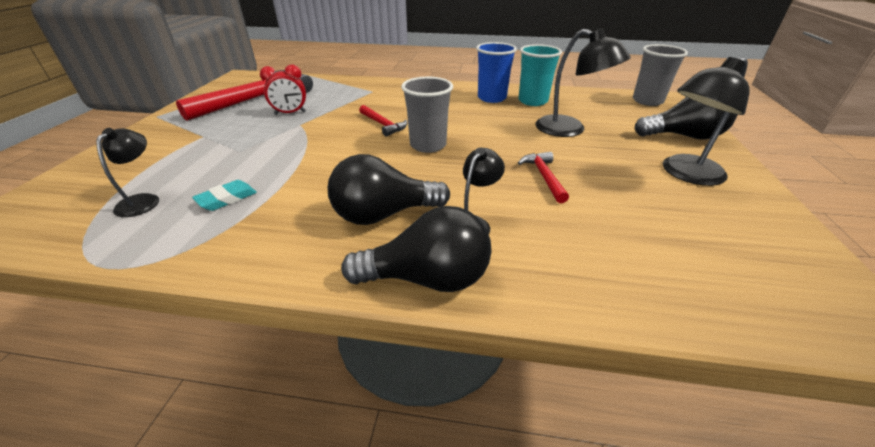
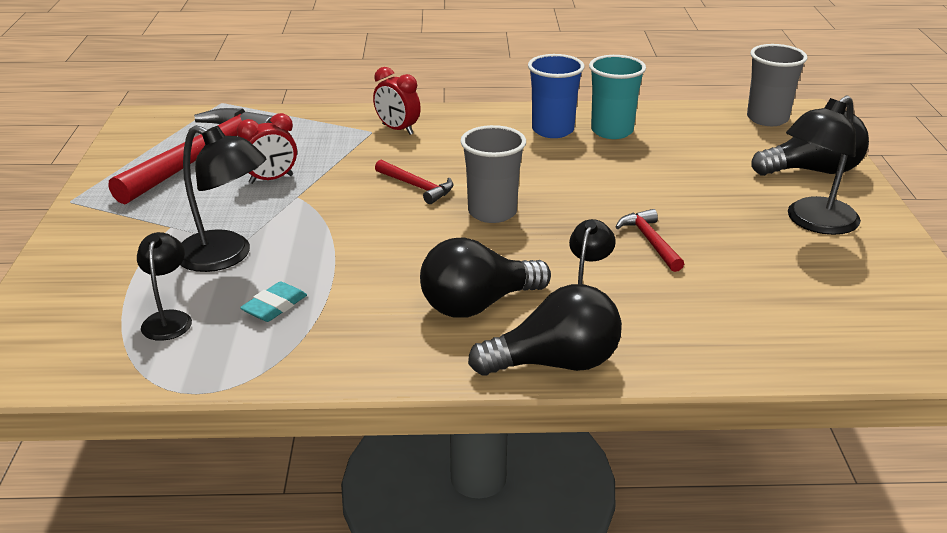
camera: 10 degrees left, 5 degrees down
(389, 91) = (397, 129): none -> red clock
(569, 130) = (670, 173): black lamp -> black lamp (226, 256)

